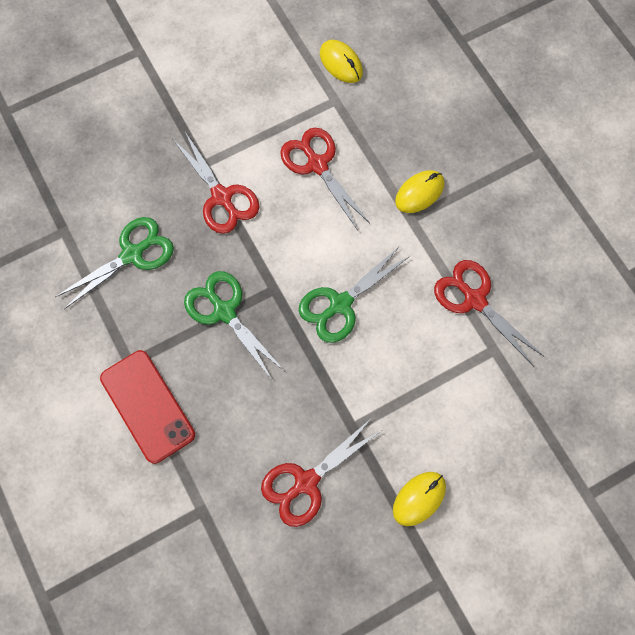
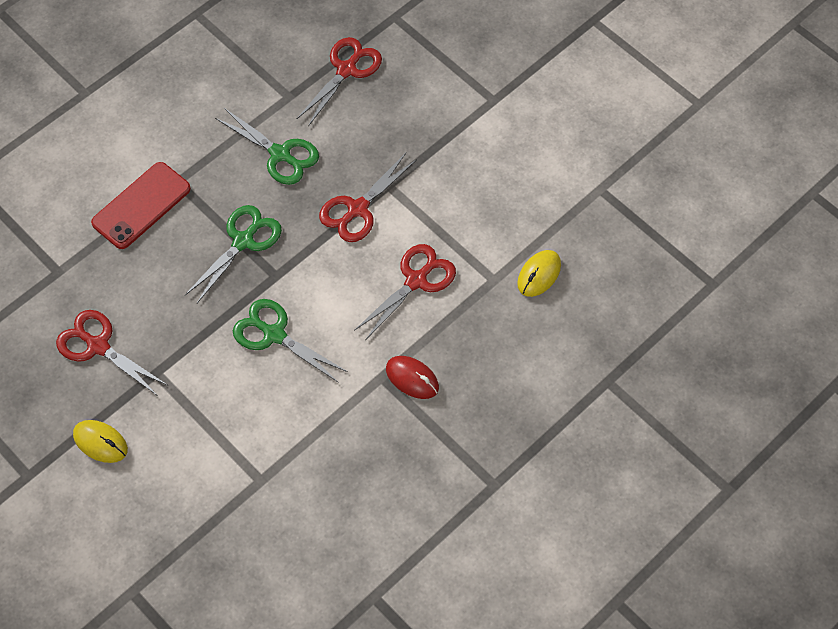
camera: 75 degrees right, 10 degrees down
(419, 193) = (412, 378): yellow mouse -> red mouse
(474, 299) = (309, 452): red scissors -> red scissors (347, 69)

